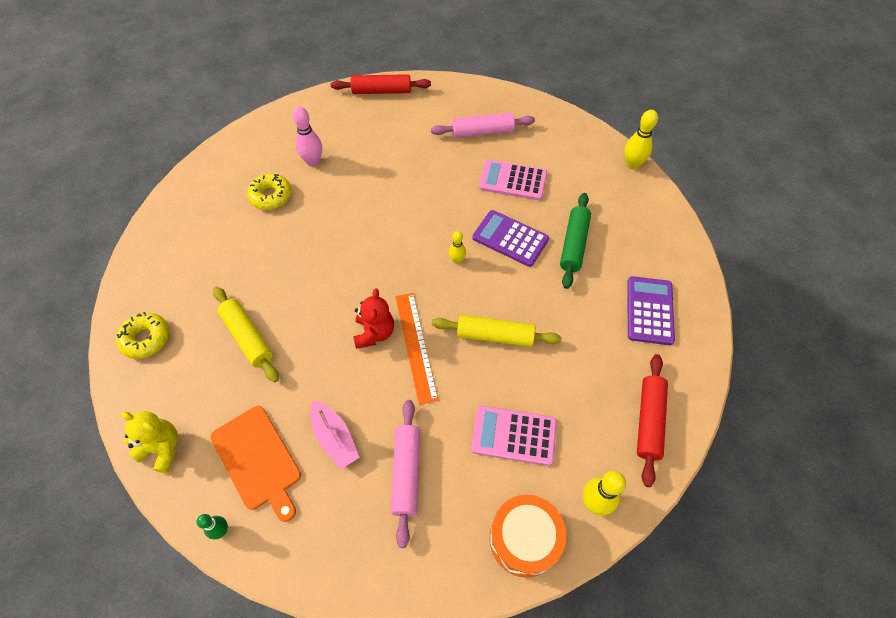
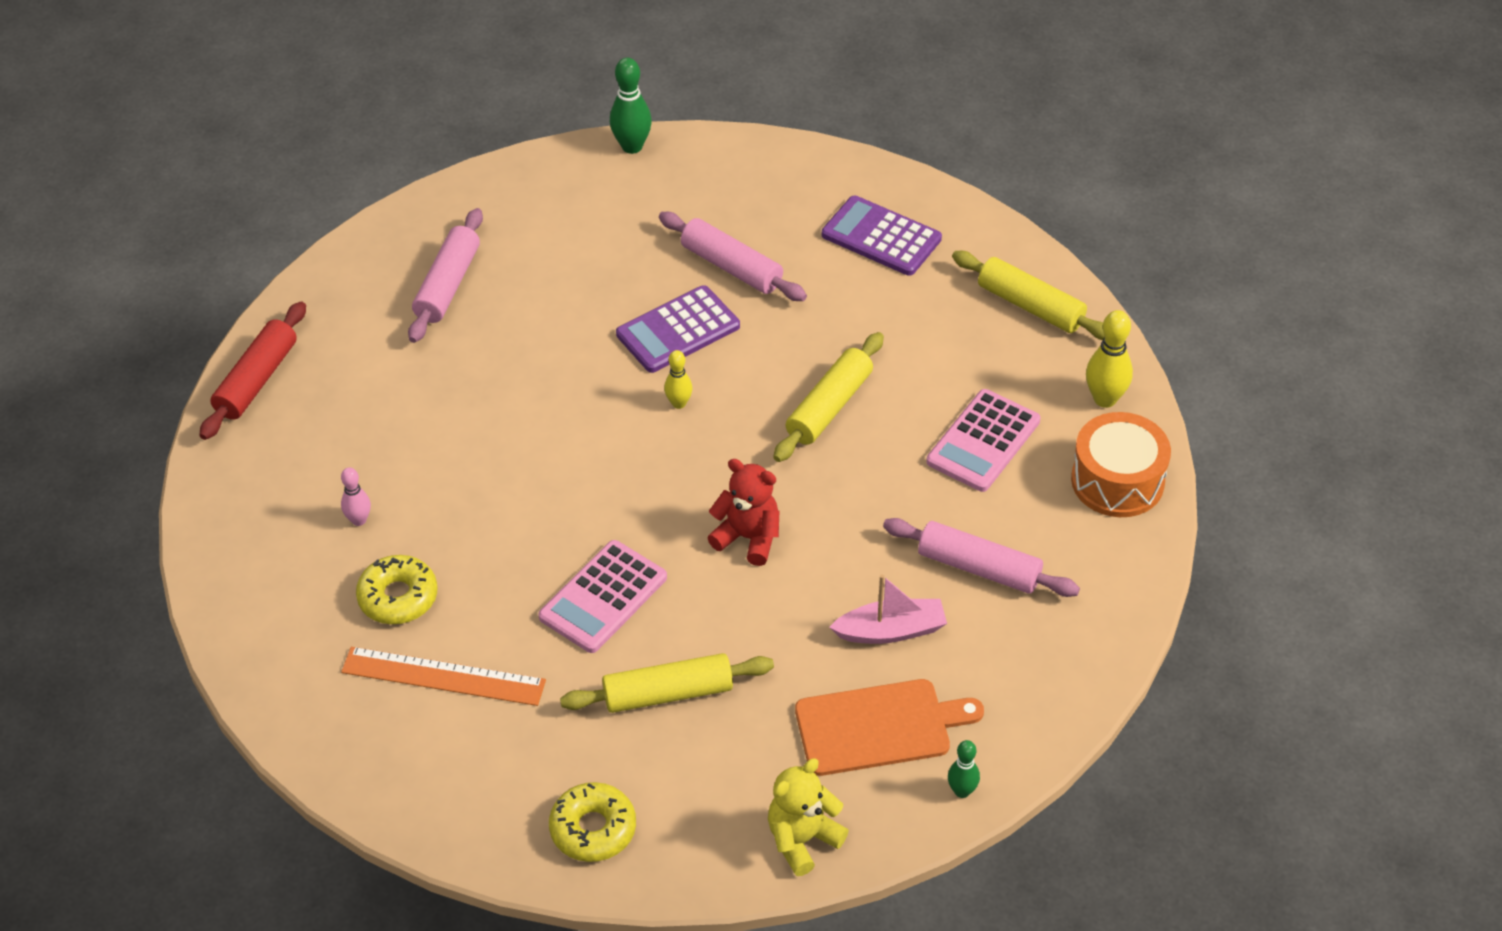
camera: 65 degrees left, 10 degrees down
(313, 162) = (359, 520): pink bowling pin -> pink bowling pin, size x0.61
(415, 346) = (796, 498): orange ruler -> orange ruler (443, 676)
(513, 180) = (572, 287): pink calculator -> pink calculator (603, 597)
(574, 244) = (731, 267): green rolling pin -> pink rolling pin
(632, 164) = (632, 146): yellow bowling pin -> green bowling pin
(649, 421) = (1030, 306): red rolling pin -> yellow rolling pin

